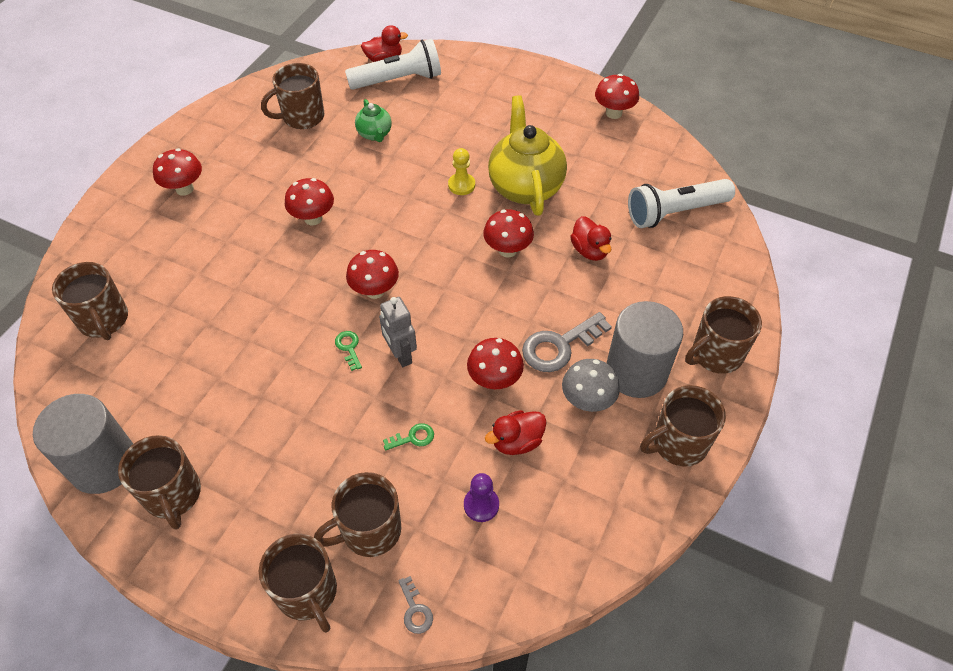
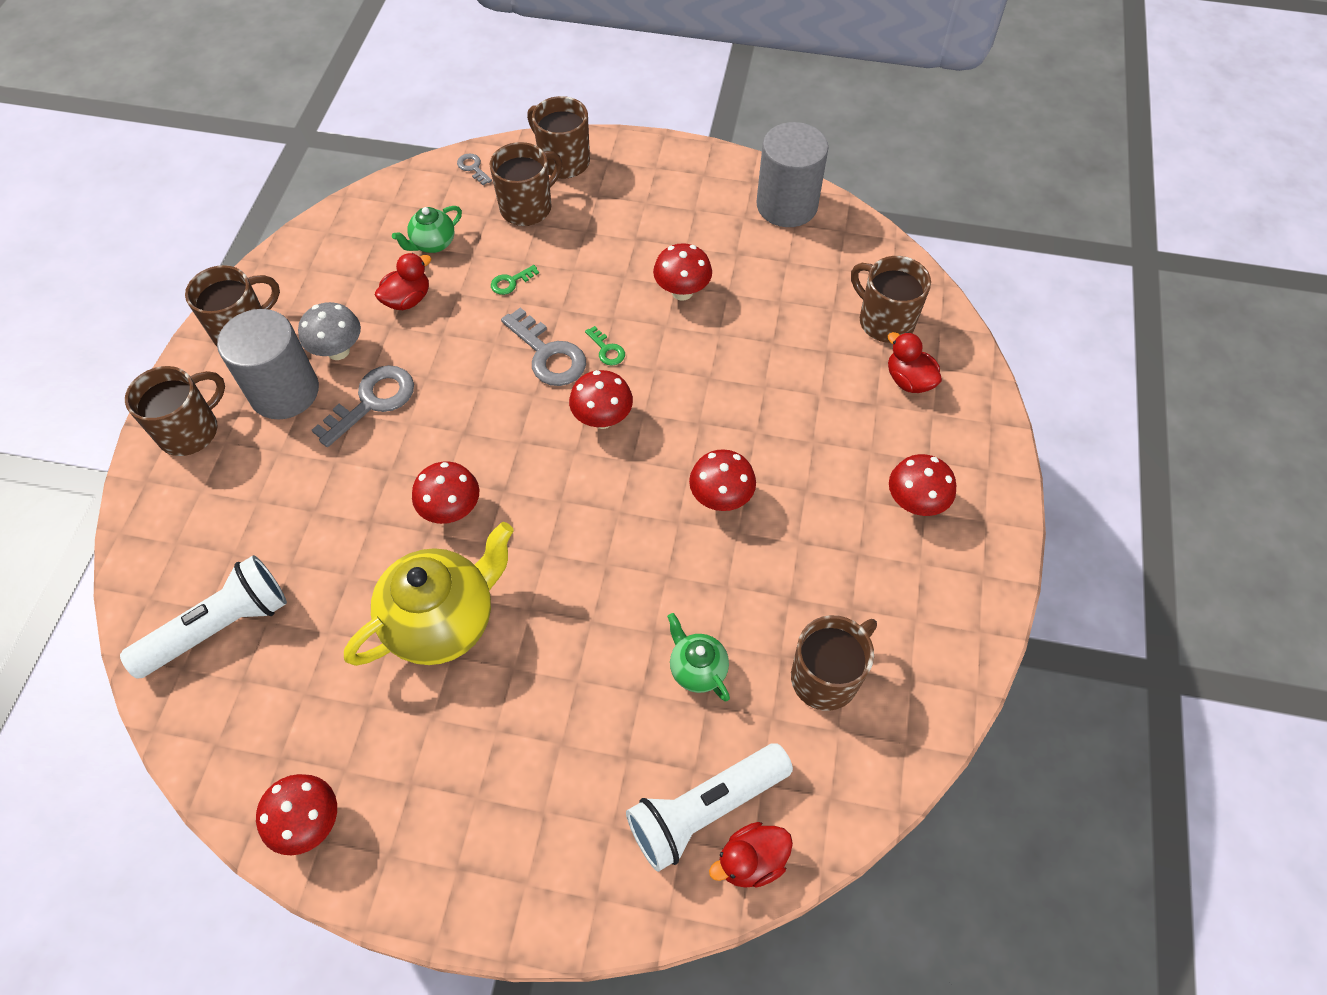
camera: 165 degrees right, 5 degrees up
(173, 495) = (710, 197): brown mug -> none
(400, 355) = (548, 354): grey robot -> grey key
(461, 185) = (536, 602): yellow pawn -> none
(481, 505) = (433, 244): purple pawn -> green teapot
(494, 380) = (440, 351): red mushroom -> red mushroom (682, 292)
(525, 187) = (443, 621): yellow teapot -> yellow teapot turned 105 degrees counterclockwise
(590, 250) = (342, 535): red duck -> red duck (909, 380)

